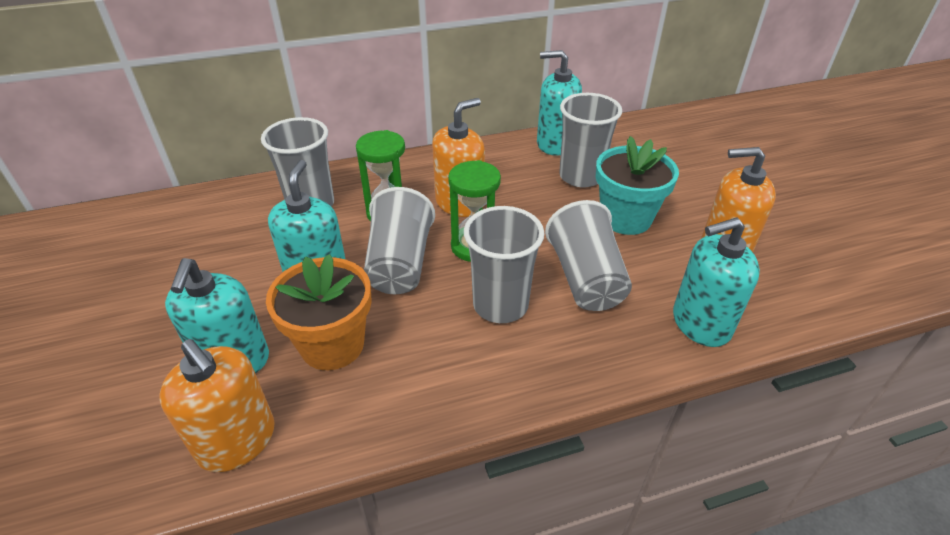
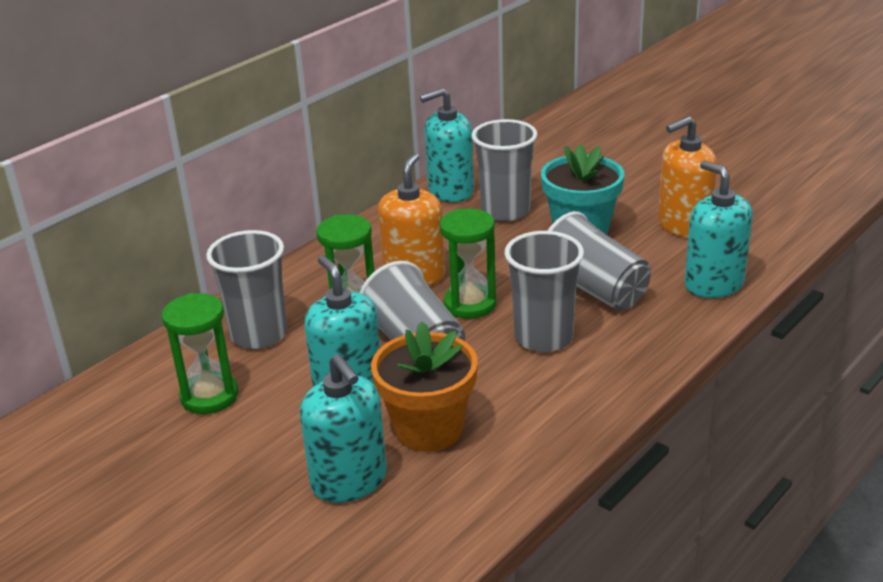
camera: 30 degrees left, 10 degrees down
(231, 239) = (209, 396): none -> green hourglass
(237, 441) = (429, 527): orange soap dispenser -> none
(700, 323) = (714, 284): turquoise soap dispenser -> turquoise soap dispenser turned 105 degrees clockwise

